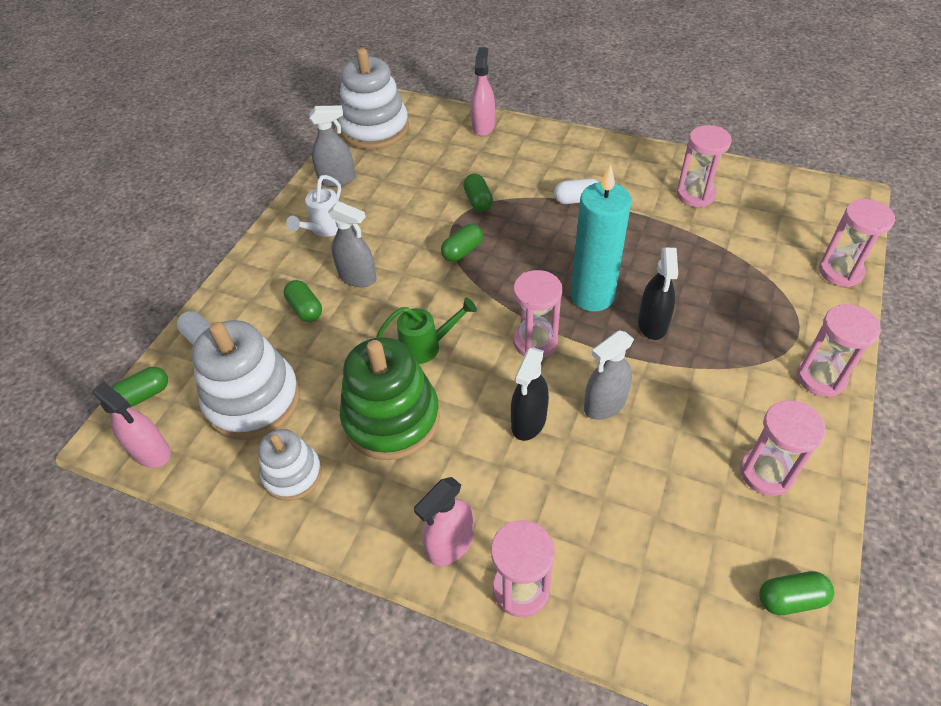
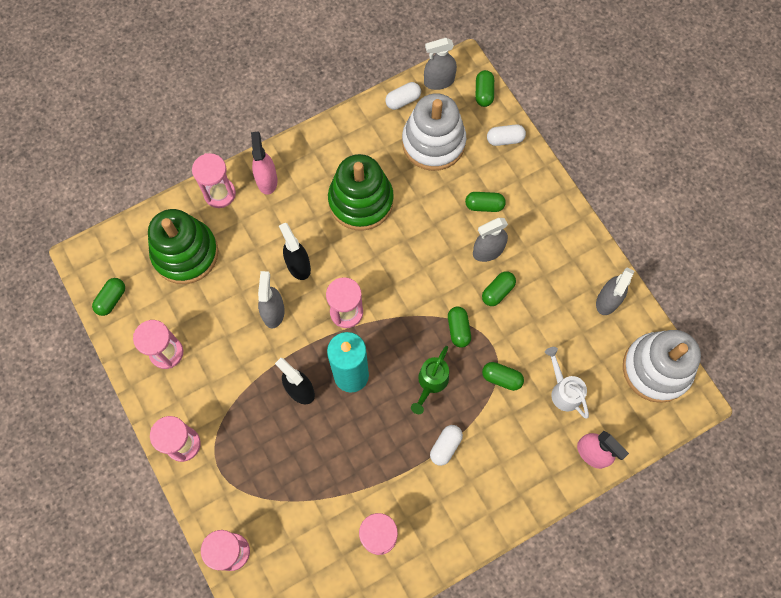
camera: 125 degrees right, 20 degrees up
(151, 451) = (439, 81): pink spray bottle -> grey spray bottle
(208, 471) = (403, 100): none -> white capsule
(292, 474) = (367, 136): white stacking toy -> none
(324, 229) = (555, 259): white watering can -> white watering can (563, 390)
(396, 247) = (497, 292): none -> green capsule
(427, 346) = (395, 252): green watering can -> green watering can (430, 383)
(639, 559) = (185, 253): none -> green stacking toy

